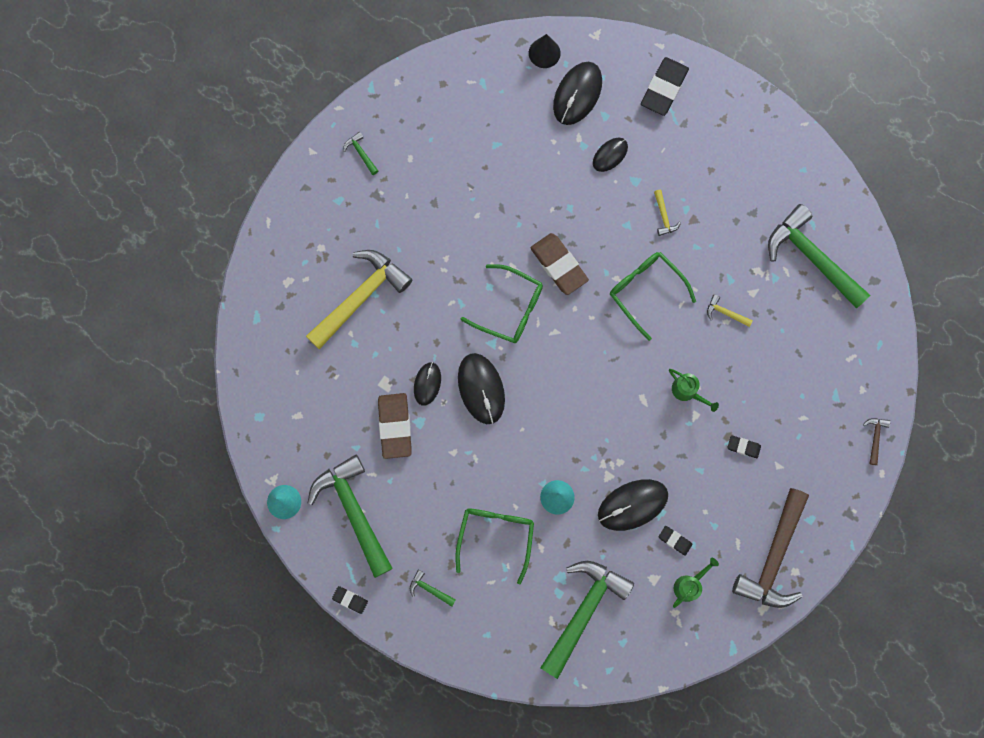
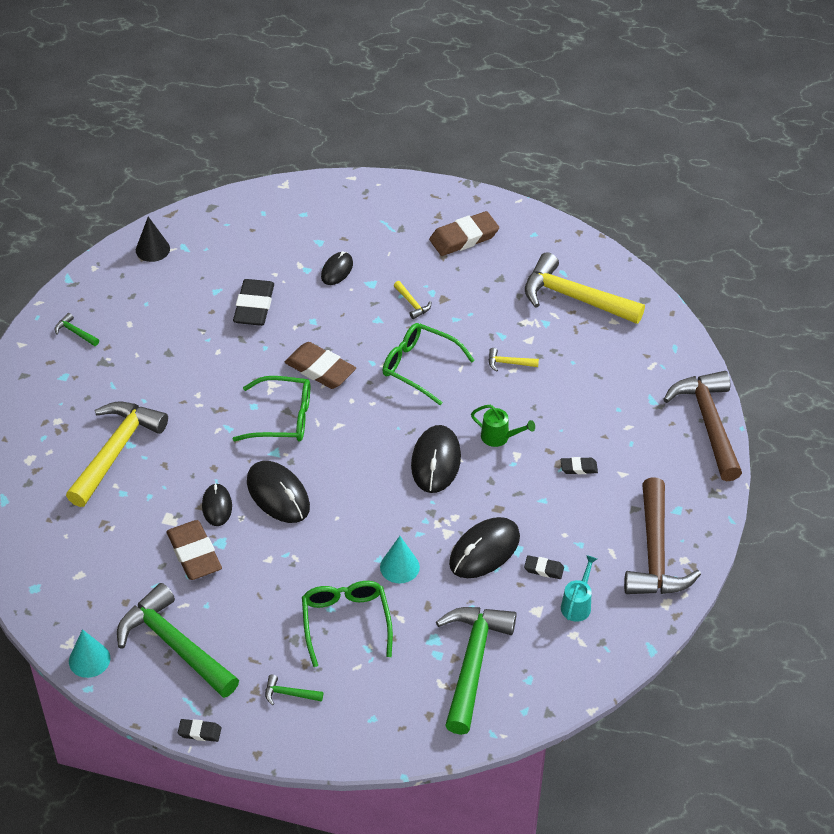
camera: 20 degrees left, 30 degrees down
(544, 53) = (238, 210): black cone -> black cone (152, 249)
(577, 94) = (284, 232): black mouse -> black mouse (436, 461)
(664, 88) = (369, 207): black eraser -> black eraser (254, 306)
(689, 585) = (577, 604): green watering can -> turquoise watering can
(737, 153) = (464, 238): none -> brown eraser
(811, 257) = (574, 298): green hammer -> yellow hammer
(875, 437) = (708, 423): brown hammer -> brown hammer, size x2.49

